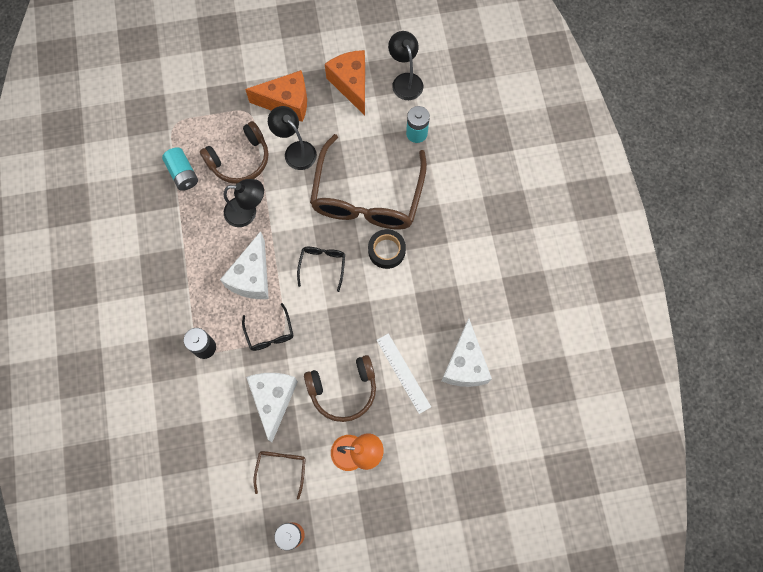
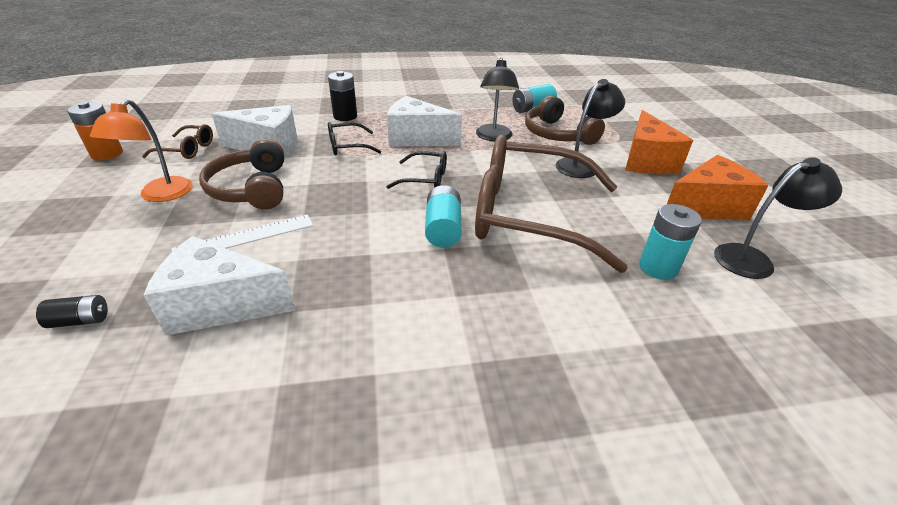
camera: 90 degrees right, 35 degrees down
(386, 251) = (443, 229): black tape -> turquoise battery
(481, 433) = (80, 320): none -> black battery

